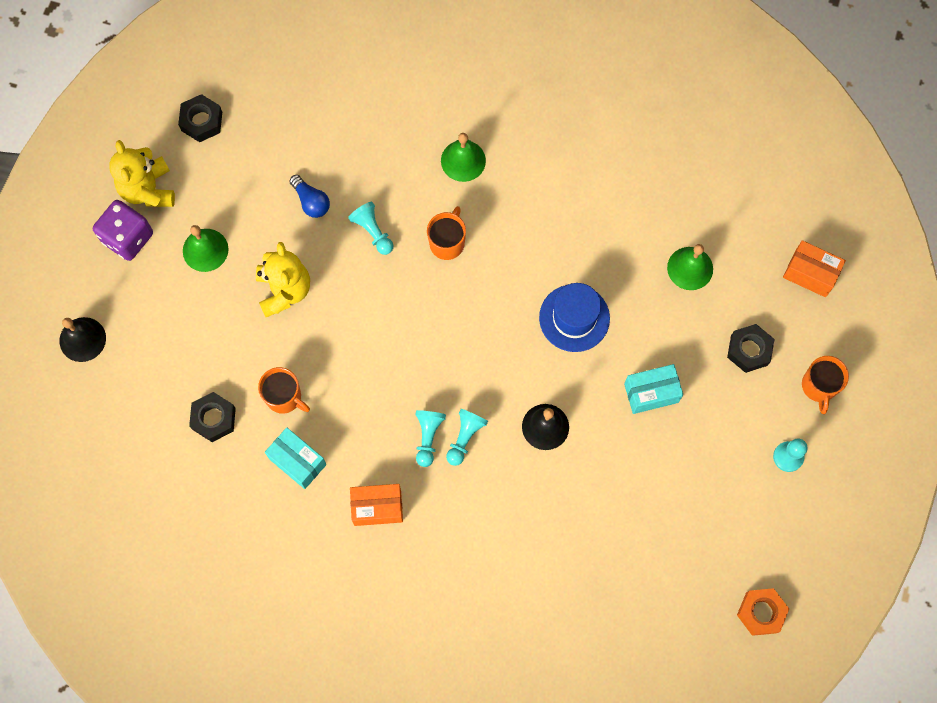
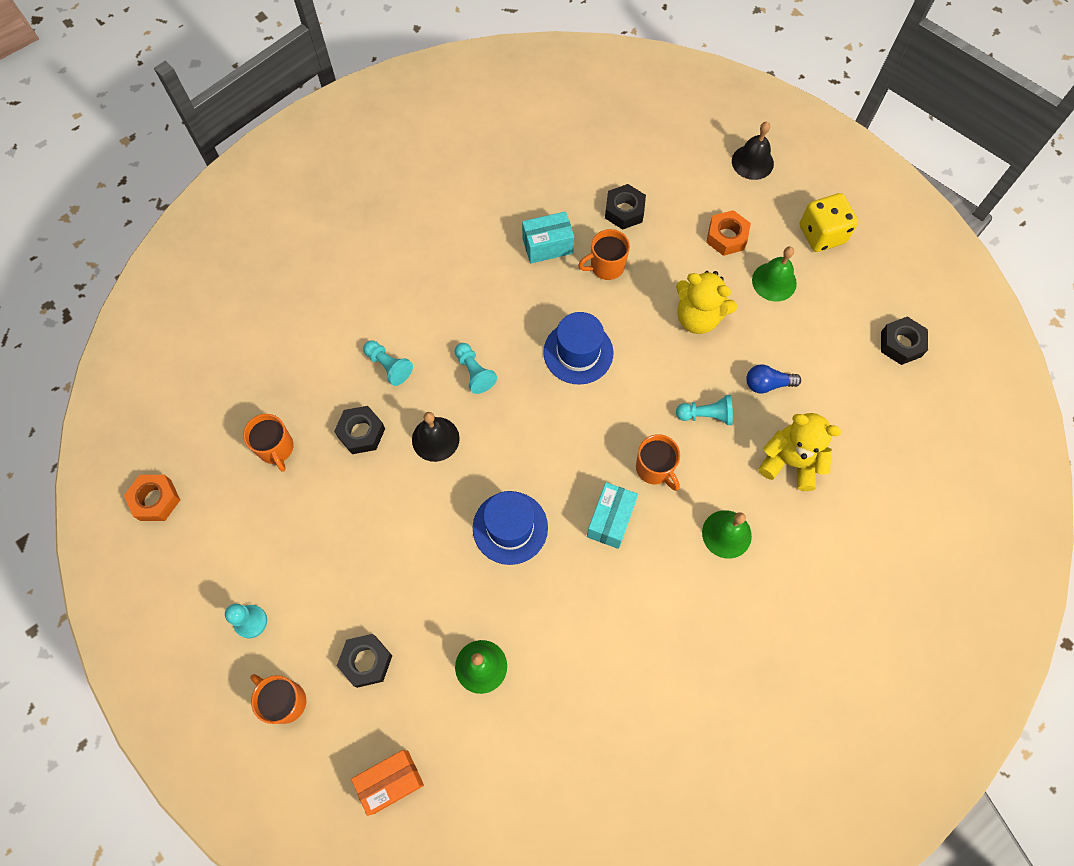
camera: 125 degrees right, 5 degrees down
(127, 237) = (822, 234): purple dice -> yellow dice
(148, 189) = (858, 271): yellow teddy bear -> yellow teddy bear (790, 462)
(183, 314) = (726, 237): none -> orange nut
(377, 507) = (469, 278): orange box -> none
(386, 366) = (578, 352): none -> blue hat
(428, 437) = (496, 346): turquoise pawn -> turquoise pawn (388, 366)
(584, 490) = (361, 432): none -> black nut
(648, 549) = (276, 448): none -> orange mug
(651, 393) = (396, 545): turquoise box -> turquoise box (610, 520)

